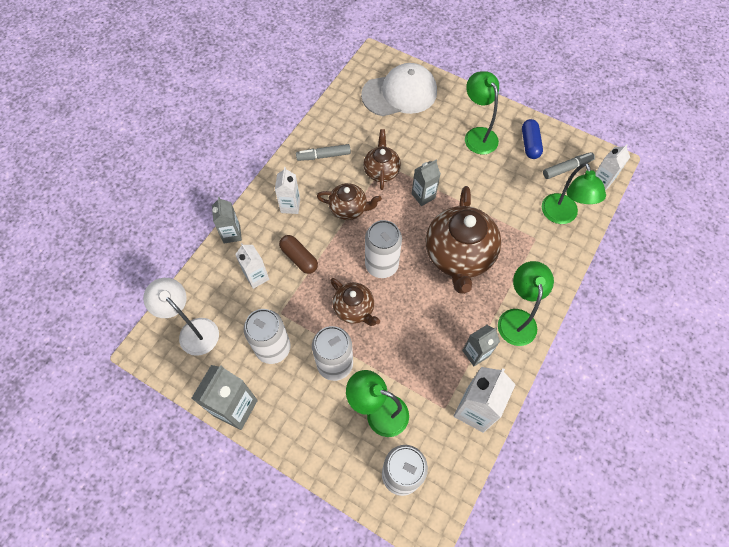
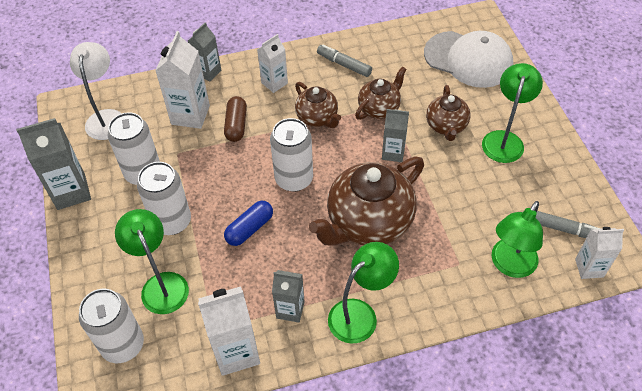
camera: 45 degrees right, 10 degrees down
(256, 277) = (190, 115): white carton -> white carton, size x1.59
(354, 309) = (233, 194): brown teapot -> brown teapot (446, 126)
(530, 144) = (550, 182): blue capsule -> blue capsule (249, 228)

